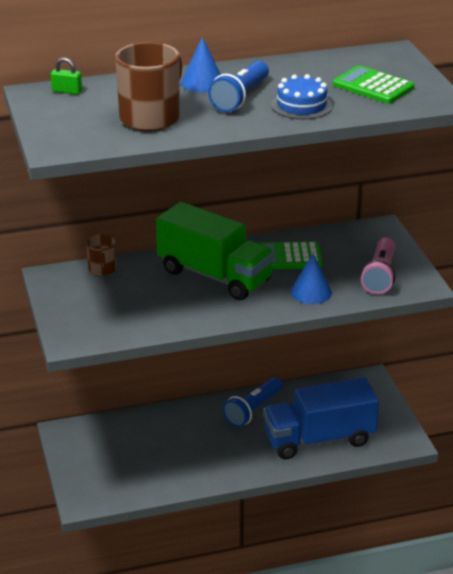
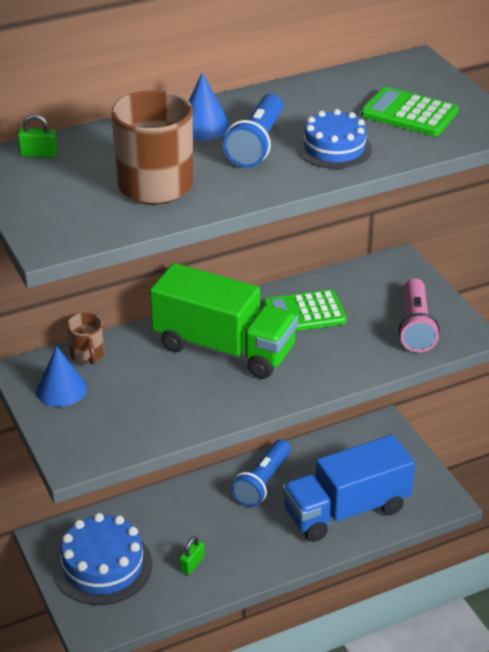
camera: 10 degrees left, 5 degrees up
(103, 457) = (103, 566): none -> blue cake
(177, 464) = (192, 564): none -> green padlock
(311, 292) = (343, 358): blue cone -> blue cone (61, 389)

